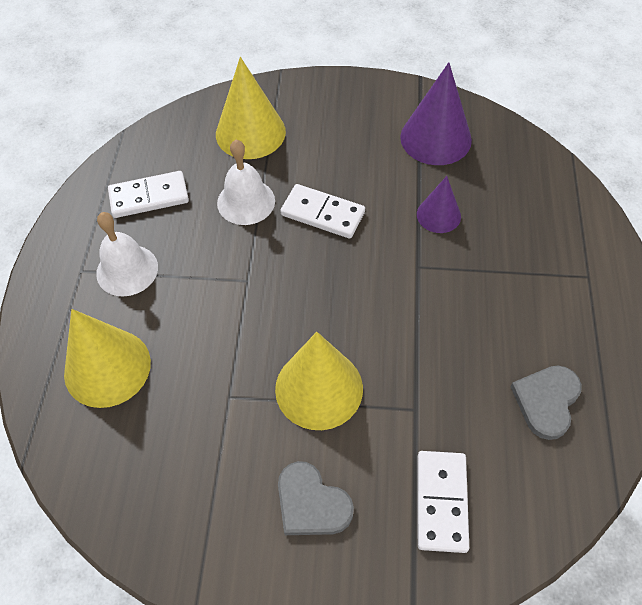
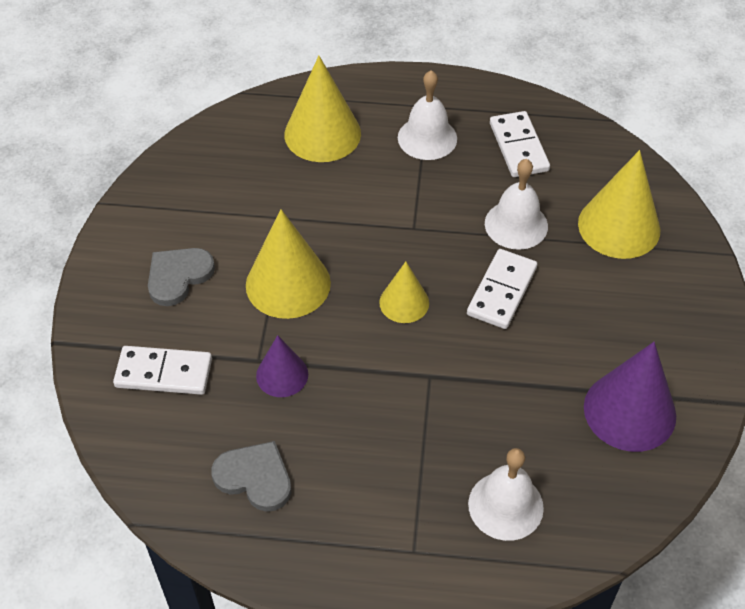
camera: 90 degrees right, 5 degrees down
(338, 287) = (404, 302): none -> yellow cone
(438, 215) = (503, 402): purple cone -> purple cone (282, 375)
(534, 216) = (505, 505): none -> white bell

